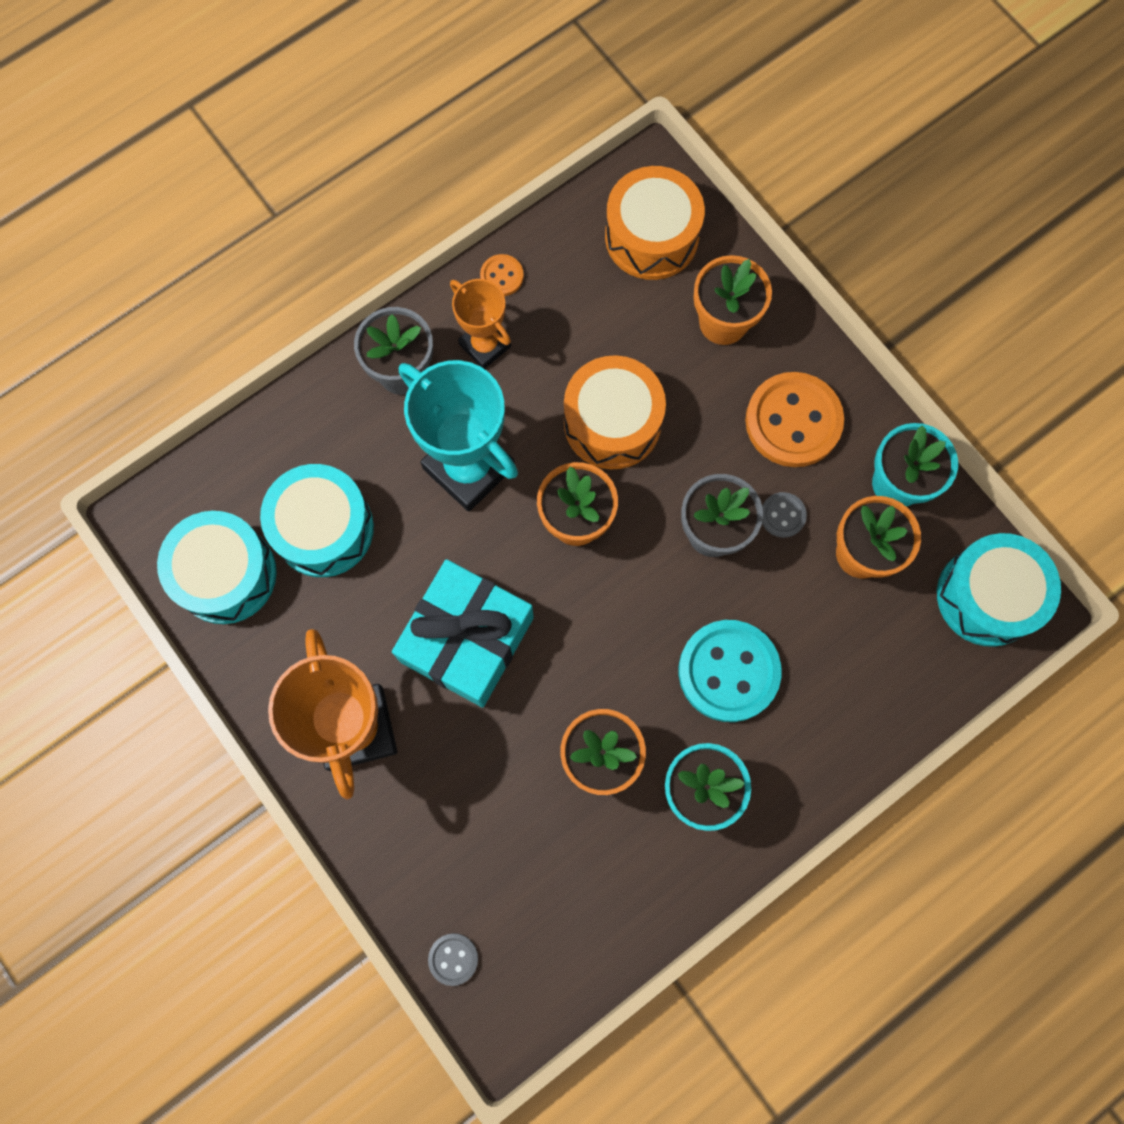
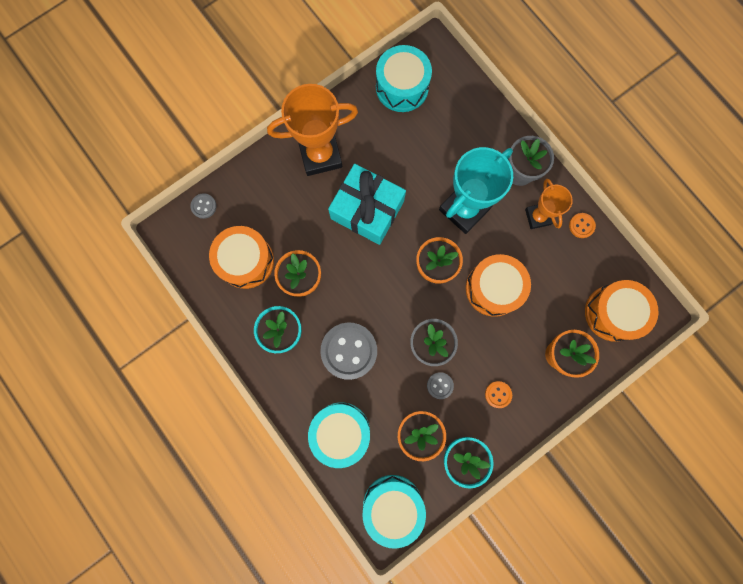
camera: 90 degrees right, 5 degrees up
(323, 528) = (427, 134): turquoise drum -> turquoise drum (340, 432)
(485, 345) = (538, 217): orange trophy -> orange trophy turned 60 degrees counterclockwise
(564, 868) = (246, 261): none -> orange drum
(728, 671) = (349, 351): turquoise button -> grey button
(793, 421) = (498, 394): orange button -> orange button, size x0.47

